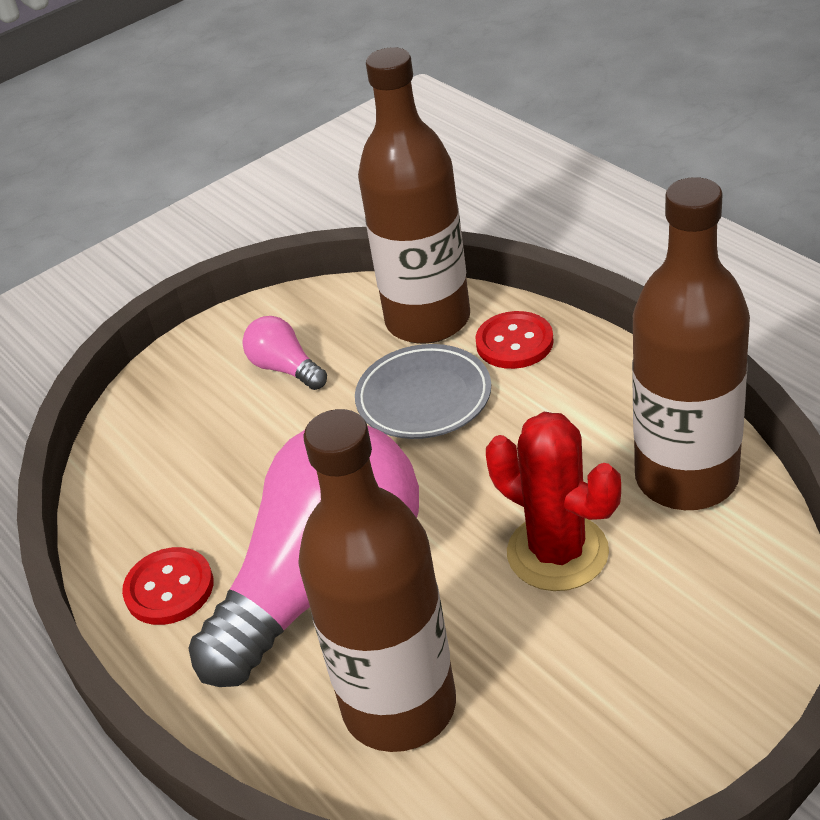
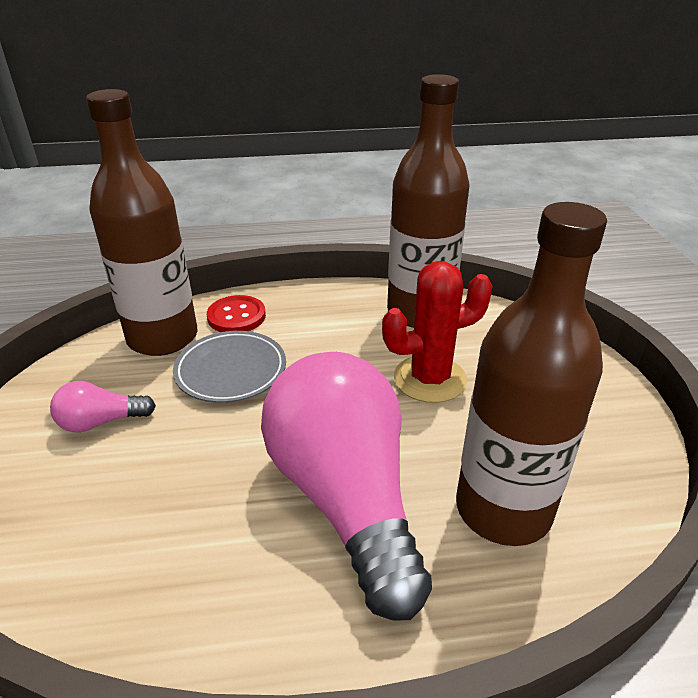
camera: 65 degrees left, 5 degrees down
(169, 588) = (252, 609): red button -> none

